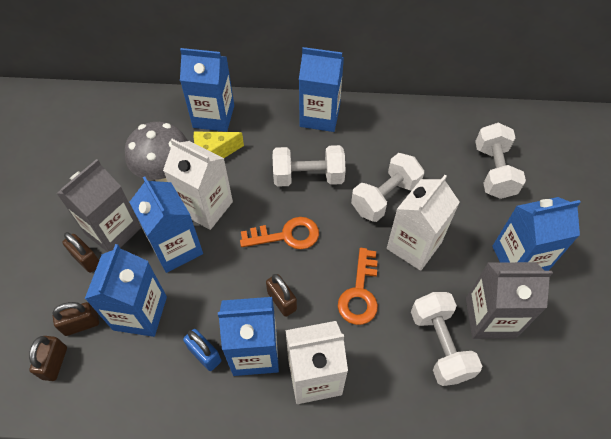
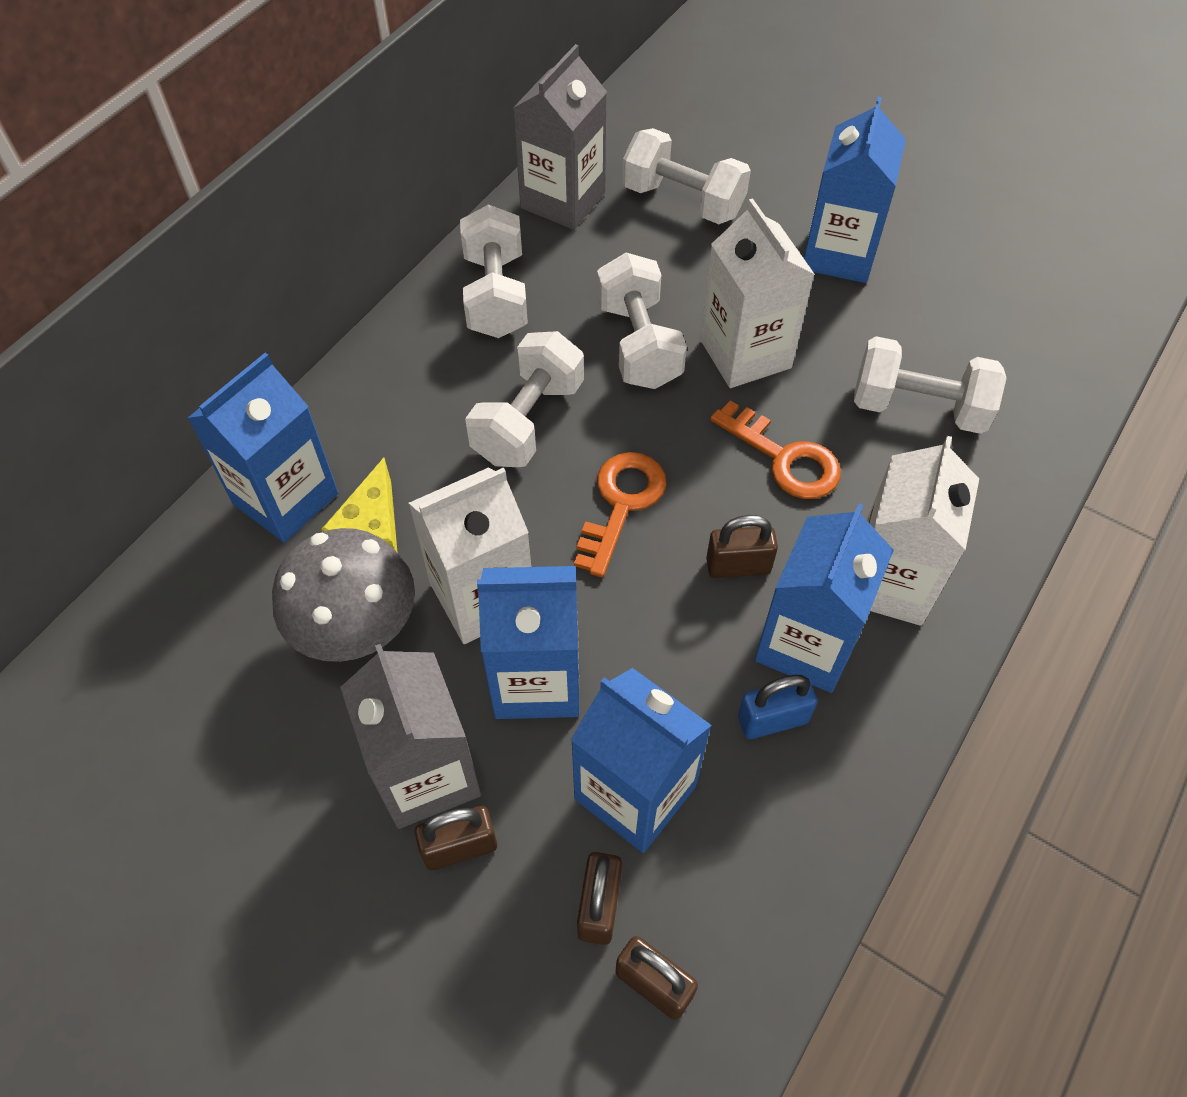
camera: 60 degrees left, 0 degrees up
(320, 116) = (416, 347): blue carton -> none
(371, 128) = (496, 295): none -> white dumbbell
(490, 318) = (908, 332): grey carton -> grey carton (563, 200)

